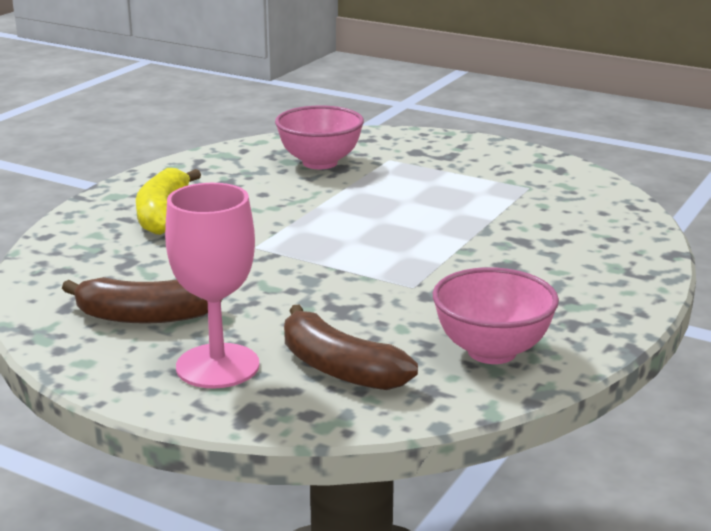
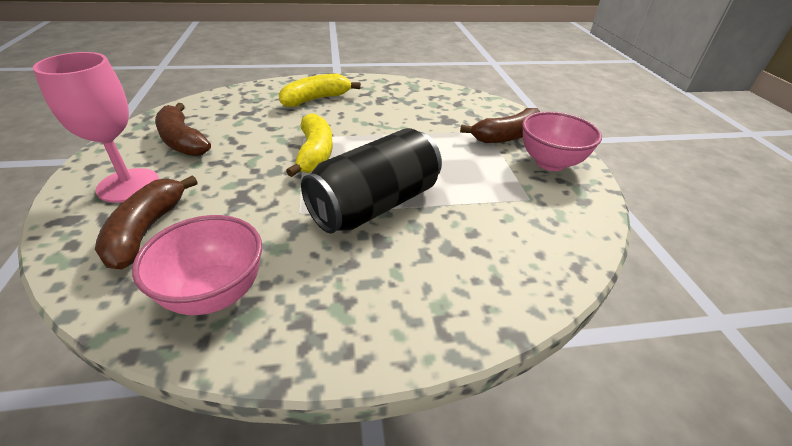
camera: 50 degrees right, 15 degrees up
(305, 250) = (315, 154): none -> yellow banana
(320, 163) = (445, 113): pink bowl -> pink bowl (550, 163)
(415, 155) = (507, 136): none -> brown banana
(448, 250) = (375, 205): none -> black can

